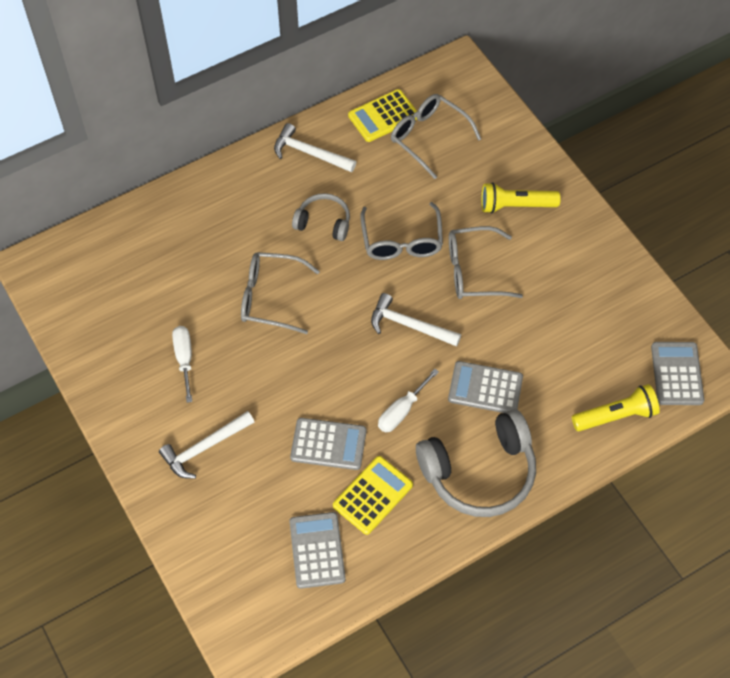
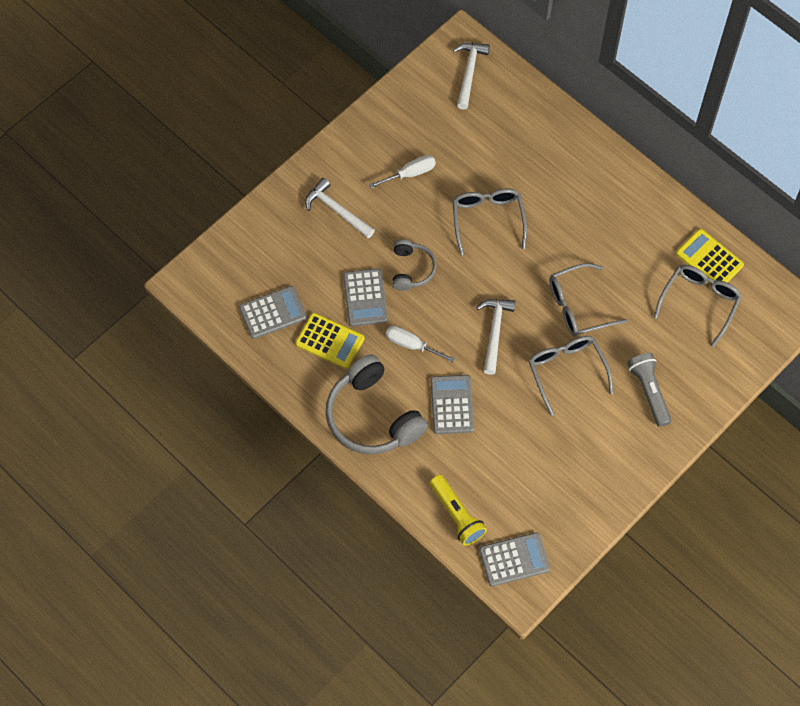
camera: 75 degrees right, 5 degrees up
(309, 153) = (646, 210): white hammer -> white hammer (469, 72)
(323, 222) = (576, 240): grey headphones -> grey headphones (411, 269)
(515, 206) = (649, 392): yellow flashlight -> grey flashlight

